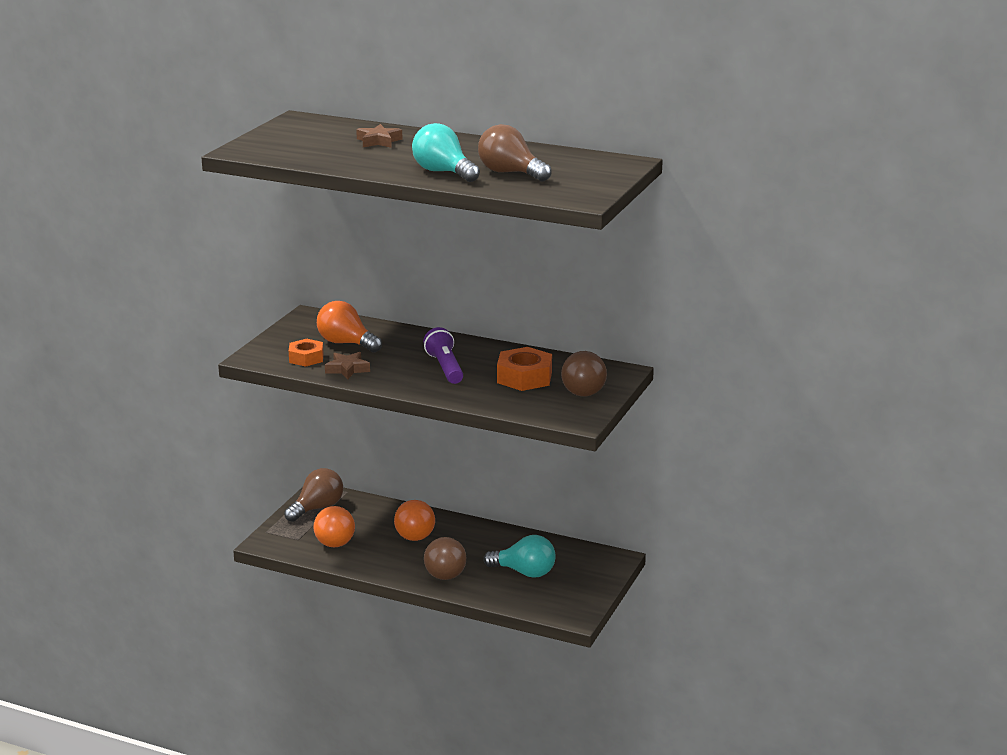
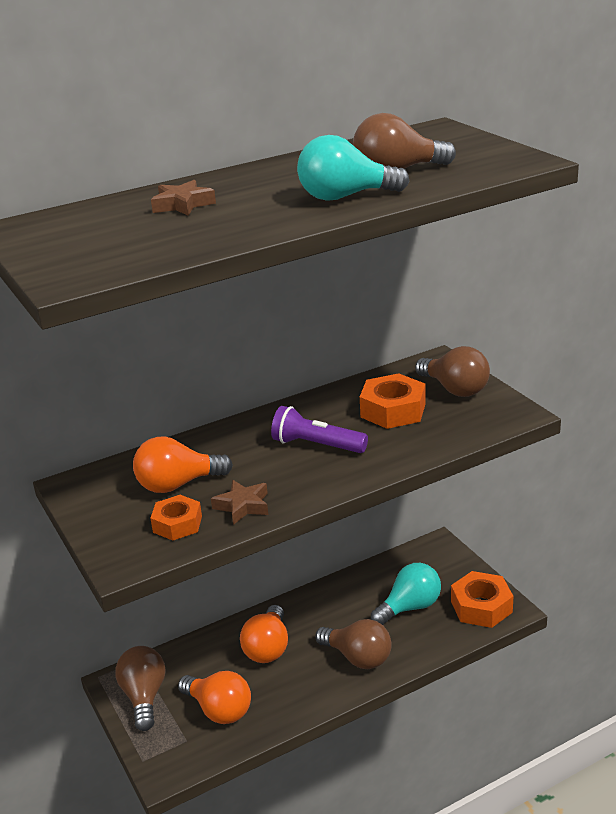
camera: 50 degrees left, 5 degrees up
(413, 533) = (268, 648): orange light bulb -> orange light bulb turned 75 degrees clockwise
(563, 602) = (481, 606): none -> orange nut

